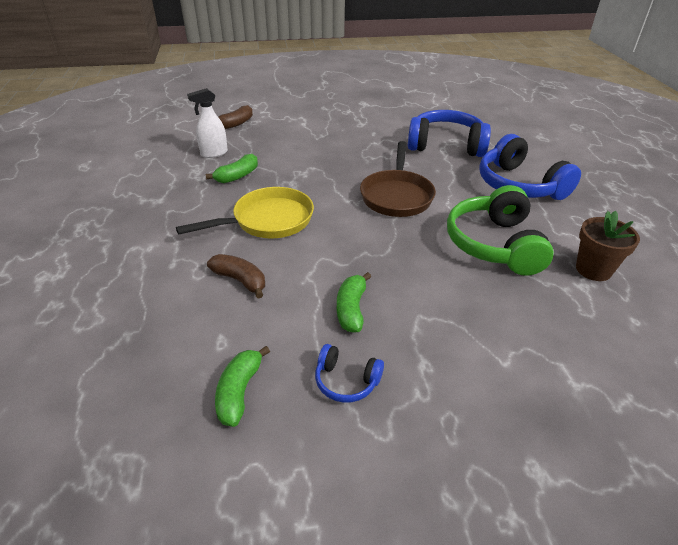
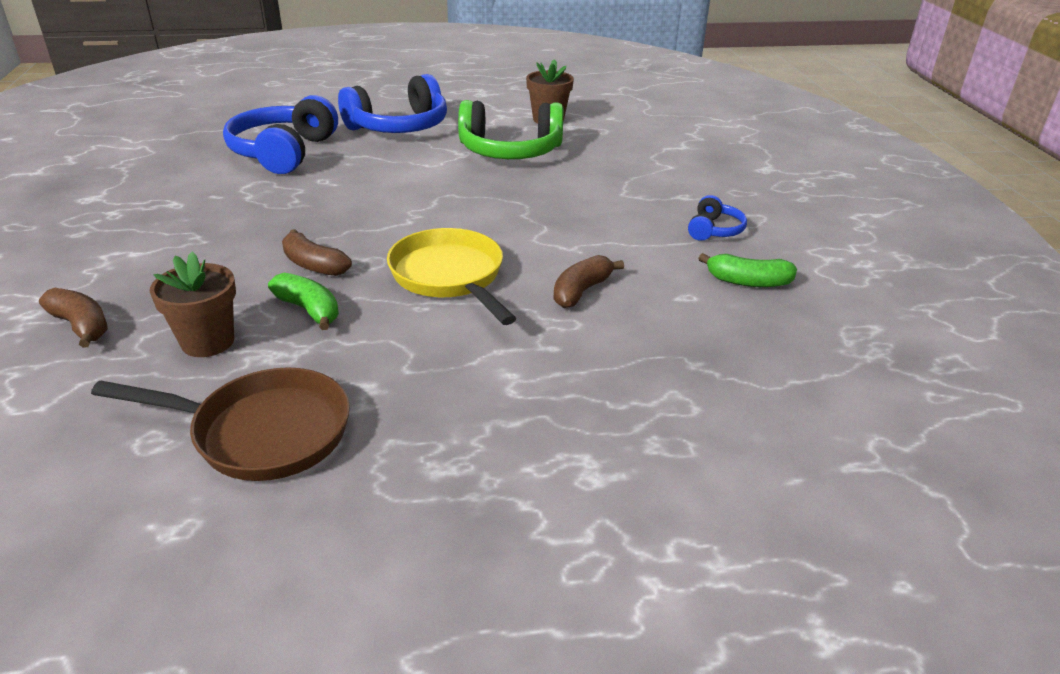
camera: 90 degrees left, 5 degrees down
(214, 153) = (208, 342): white spray bottle -> brown flower pot
(287, 172) = (314, 265): none -> brown banana
(351, 309) = (620, 225): green banana -> none
(396, 196) = (405, 190): brown pan -> brown pan (262, 432)

